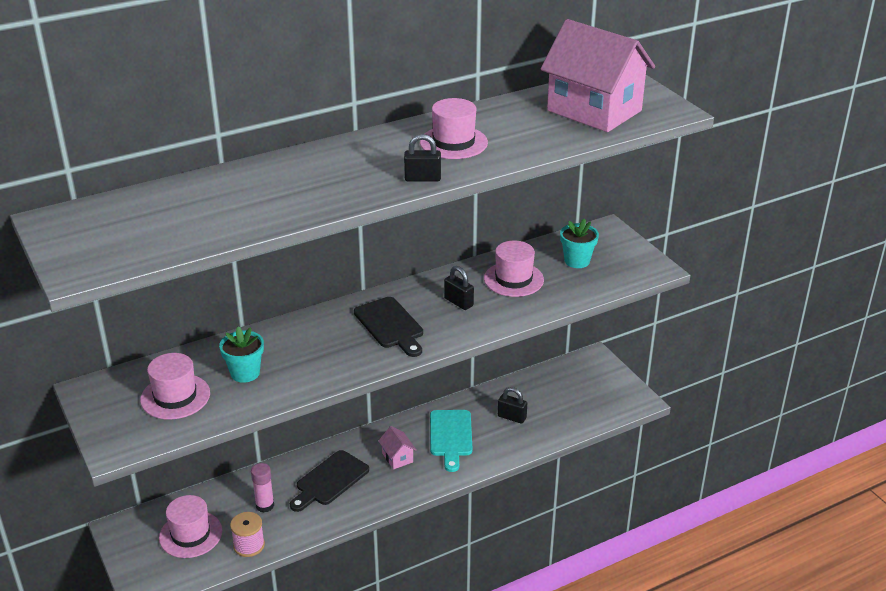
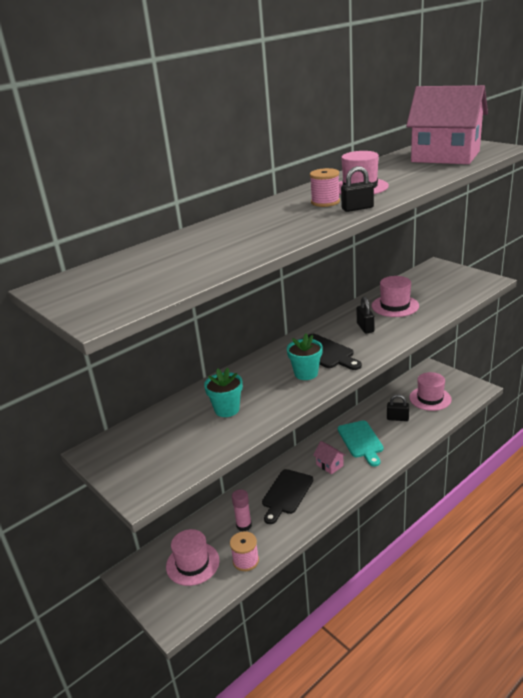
camera: 10 degrees left, 5 degrees down
(175, 396) = (176, 440): pink hat -> pink hat (430, 398)
(397, 159) = (325, 202): none -> pink spool
(458, 302) = (365, 328): black padlock -> black padlock turned 45 degrees clockwise
(577, 261) = (431, 287): turquoise flower pot -> turquoise flower pot (306, 373)

